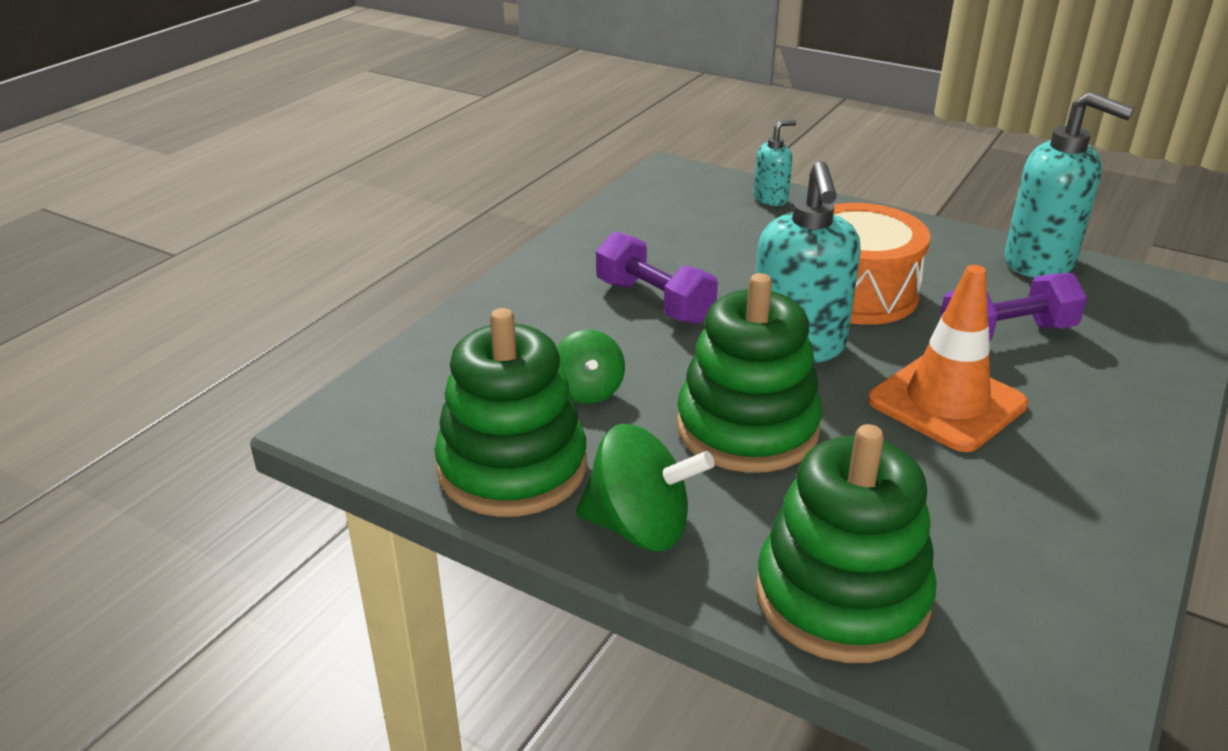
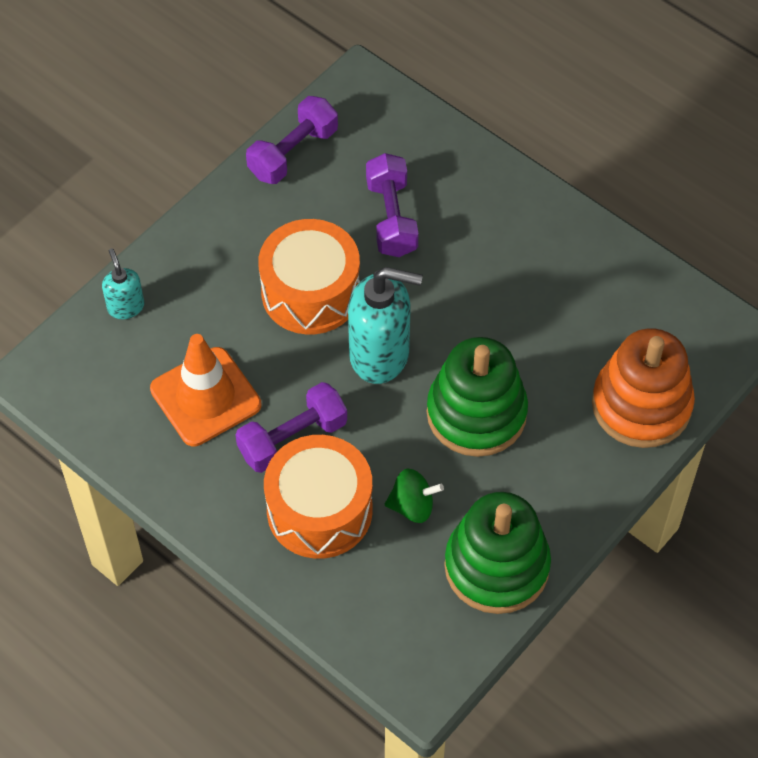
camera: 80 degrees left, 25 degrees up
(565, 328) = (319, 510): none -> orange drum
(640, 528) = (568, 498): green spinning top -> none
(841, 597) = (641, 405): green stacking toy -> orange stacking toy
(946, 403) = (468, 286): orange traffic cone -> orange traffic cone (205, 397)
(1040, 262) = (293, 153): turquoise soap dispenser -> purple dumbbell

